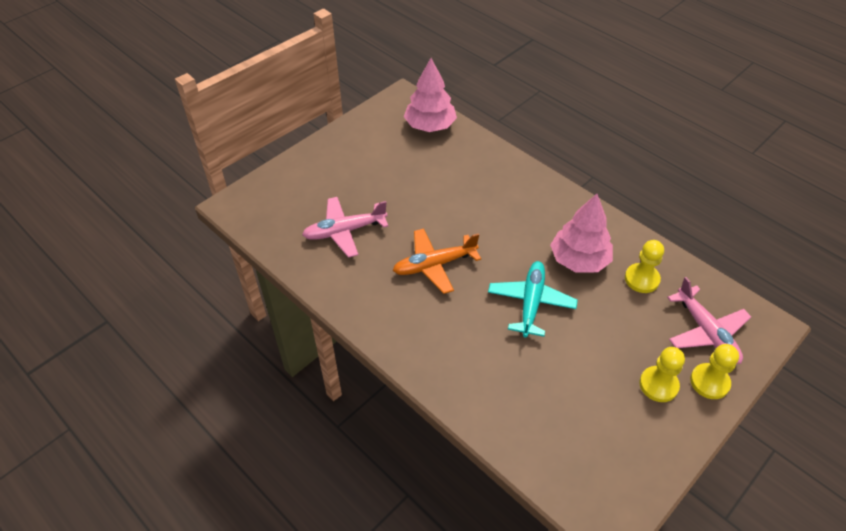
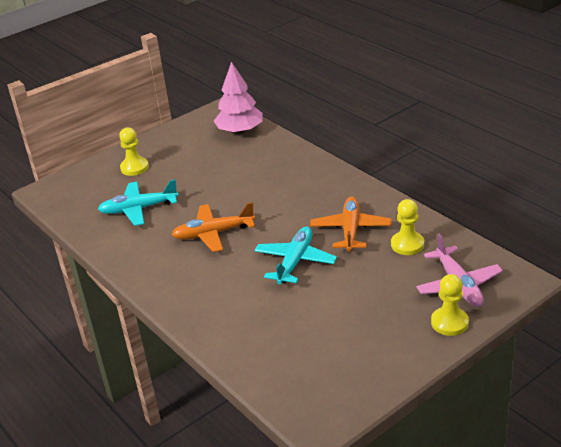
camera: 10 degrees right, 15 degrees down
(344, 231) = (138, 209): pink plane -> turquoise plane
(579, 260) = (351, 230): pink tree -> orange plane
(658, 385) = (399, 324): yellow pawn -> yellow pawn (134, 167)

